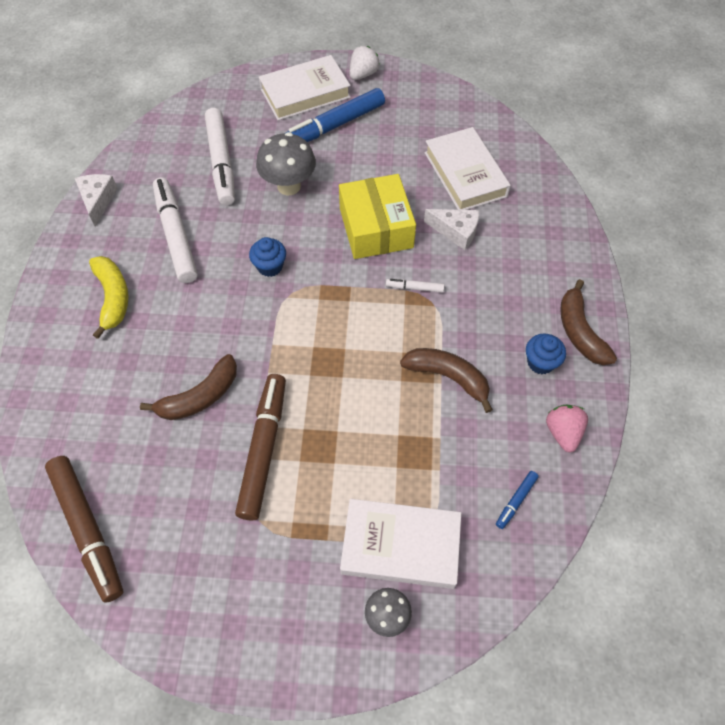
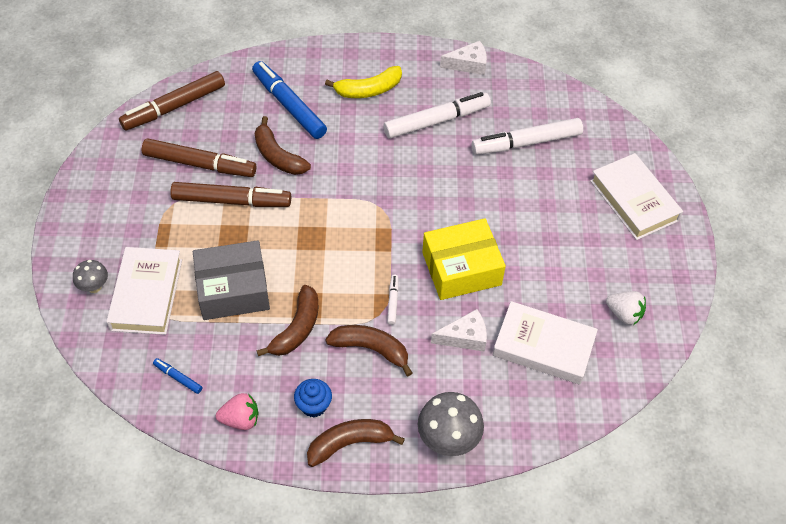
camera: 85 degrees right, 5 degrees down
(197, 491) = (199, 164): none -> brown marker
(270, 266) = (408, 190): blue cupcake -> none
(289, 186) = (504, 196): grey mushroom -> grey mushroom (448, 440)
(335, 126) = (592, 228): blue marker -> blue marker (289, 106)
(363, 74) = (675, 250): white strawberry -> white strawberry (624, 314)
(395, 444) = (233, 289): none -> grey box
(456, 231) = (464, 337): white cheese -> white cheese turned 120 degrees counterclockwise
(465, 174) = (543, 346): white book -> white book turned 45 degrees clockwise
(472, 309) = (371, 349): none -> brown banana

